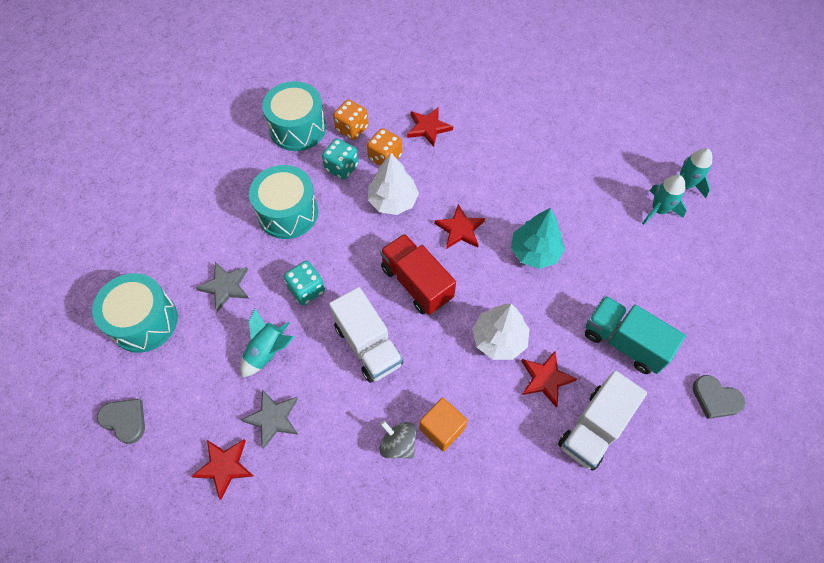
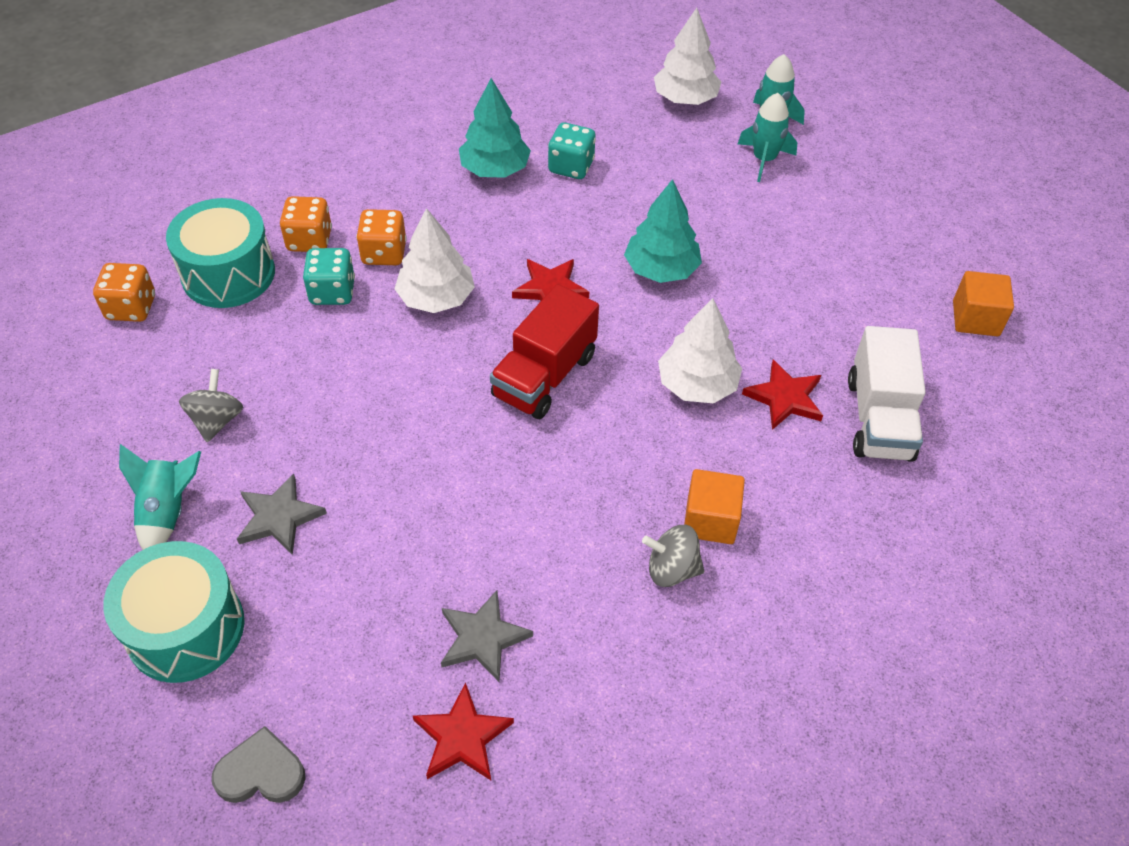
camera: 35 degrees left, 10 degrees down
(234, 213) = (216, 420): none -> grey spinning top
(238, 124) = (131, 308): none -> orange dice
(268, 352) = (408, 562): turquoise rocket -> turquoise rocket (168, 511)
(288, 212) = (298, 381): turquoise drum -> none
(306, 290) = (402, 459): turquoise dice -> turquoise dice (571, 167)
(368, 345) = (540, 479): white truck -> none
(416, 283) = (544, 376): red truck -> red truck turned 75 degrees counterclockwise
(428, 128) = (415, 194): red star -> none
(485, 134) = (494, 169): none -> turquoise tree
(624, 342) = (838, 313): turquoise truck -> none
(639, 141) = (685, 98): none -> white tree
(715, 399) = (975, 318): grey heart -> orange cube

